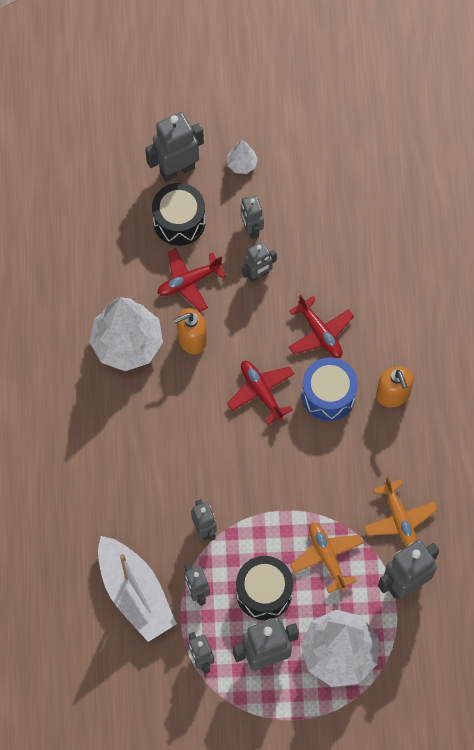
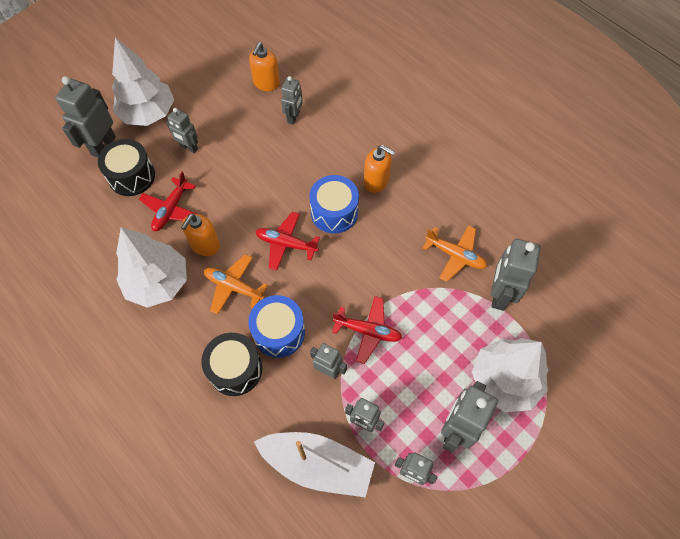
camera: 40 degrees left, 5 degrees down
(191, 466) = (279, 332): none -> blue drum
(241, 164) = (148, 114): white tree -> white tree, size x2.24
(258, 274) = (218, 171): grey robot -> grey robot (294, 117)
(264, 592) = (412, 381): black drum -> black drum (235, 369)
(320, 333) = (293, 178): red plane -> red plane (367, 331)
(327, 557) = (432, 319): orange plane -> orange plane (234, 287)
(378, 212) = (266, 83): none -> orange soap dispenser

